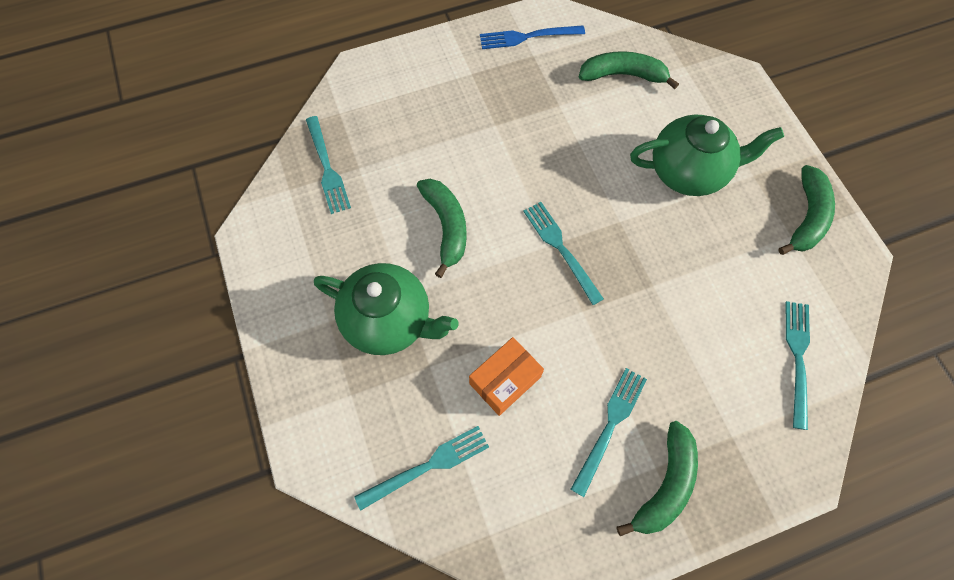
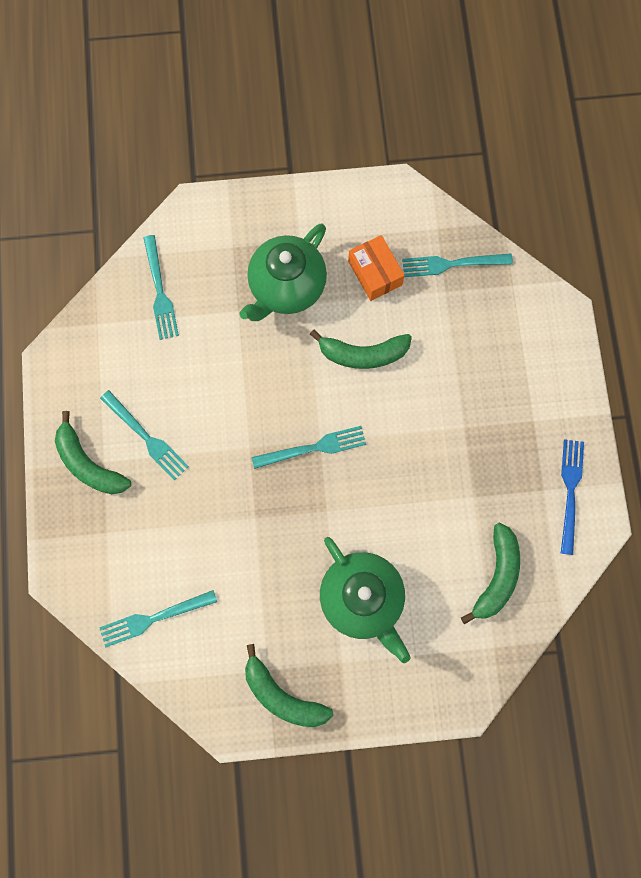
camera: 105 degrees right, 10 degrees up
(505, 380) = (208, 366): orange box -> orange box (375, 273)
(689, 172) = (362, 598): green teapot -> green teapot turned 45 degrees counterclockwise
(797, 357) = (153, 618): turquoise fork -> turquoise fork turned 135 degrees clockwise

